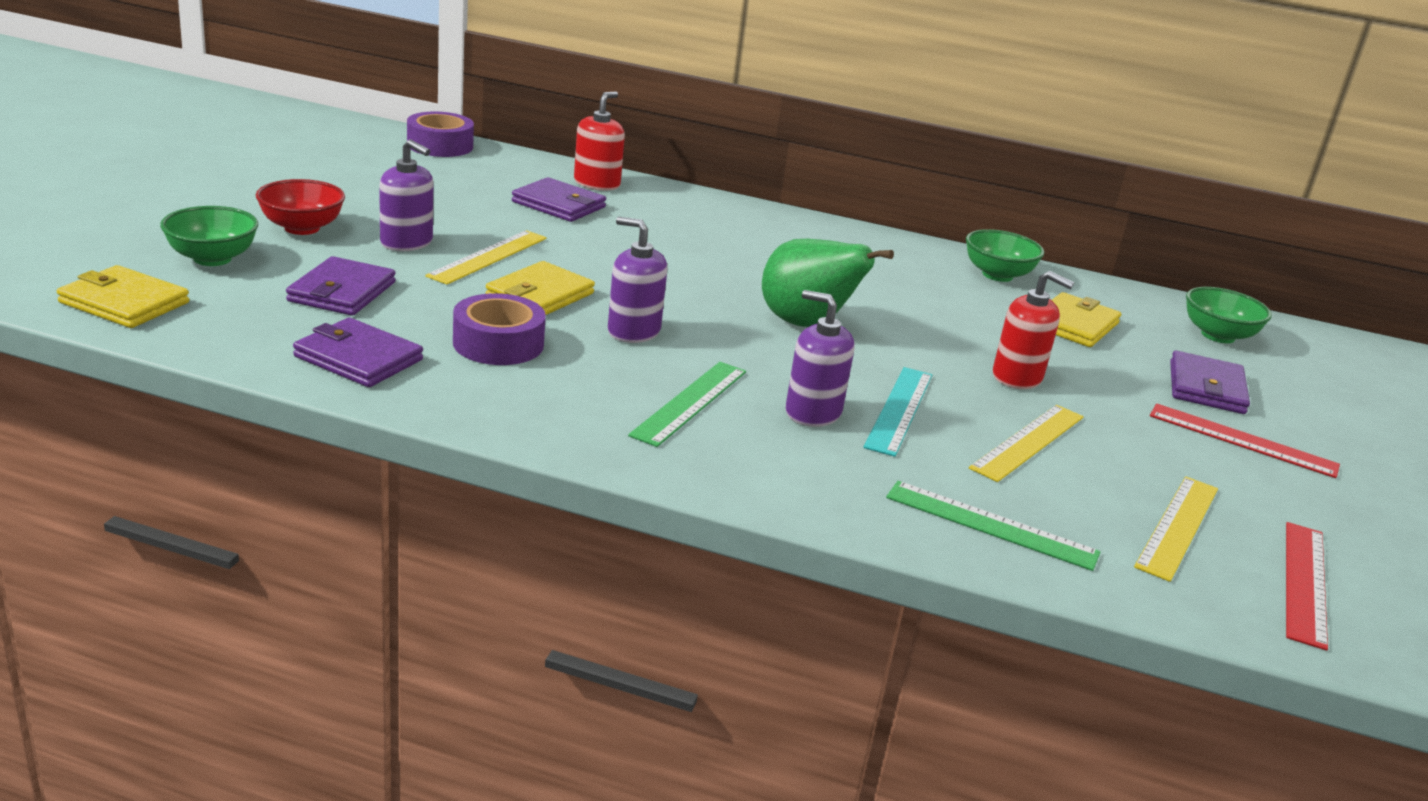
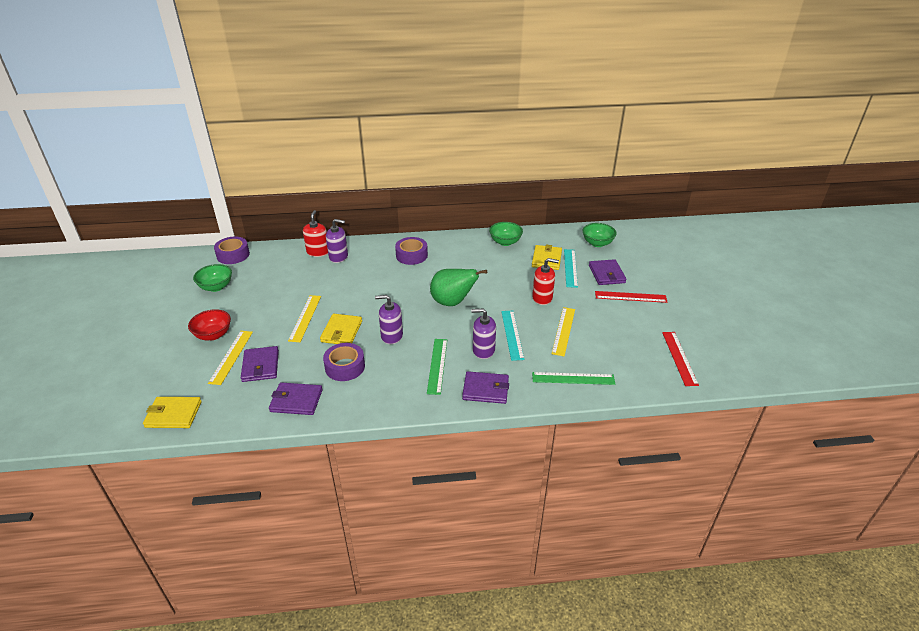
camera: 20 degrees left, 10 degrees up
(212, 258) = (189, 371): green bowl -> green bowl (216, 287)
(406, 243) = (265, 324): purple soap dispenser -> purple soap dispenser (338, 257)
(559, 205) = (311, 272): purple wallet -> purple wallet (486, 389)
(777, 238) = (411, 255): none -> purple tape
(1122, 353) = (570, 268): none -> turquoise ruler
(1178, 526) = (630, 350): yellow ruler -> yellow ruler (231, 356)

